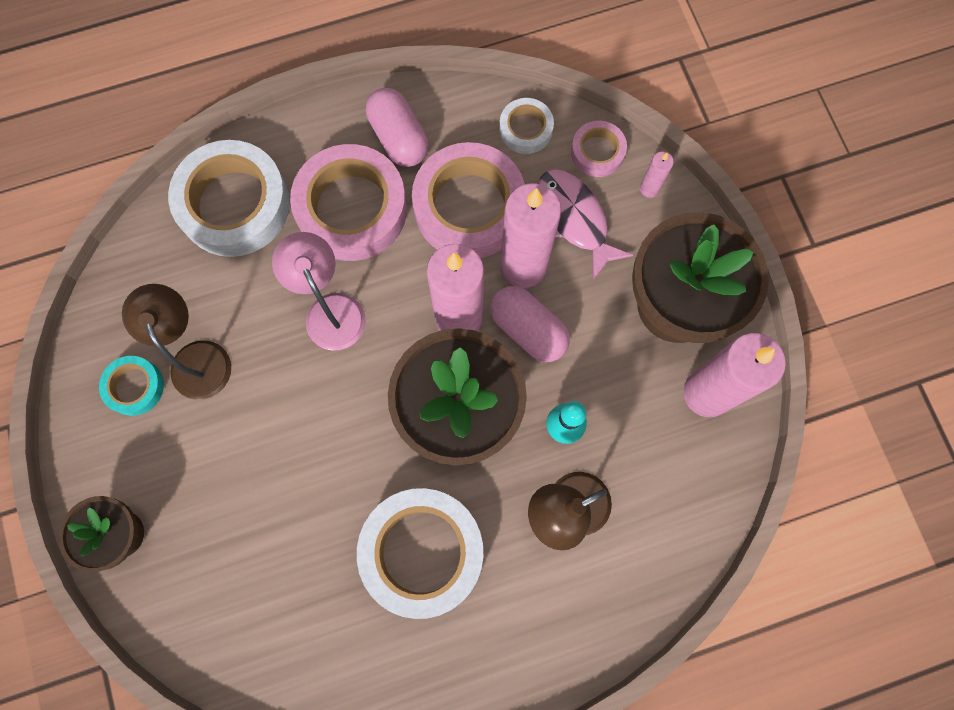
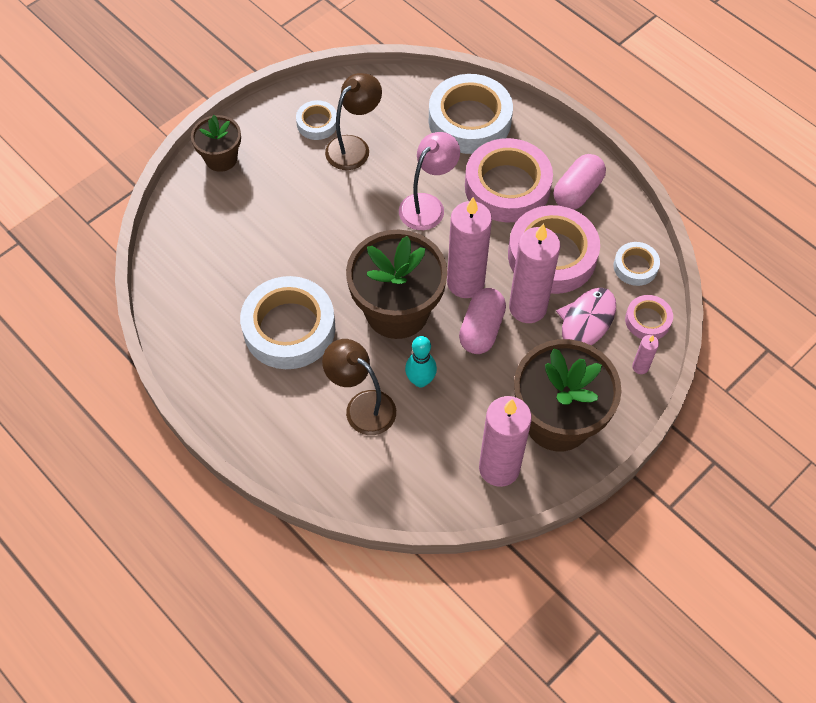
camera: 65 degrees right, 15 degrees down
(135, 387) = (317, 123): turquoise tape -> white tape

